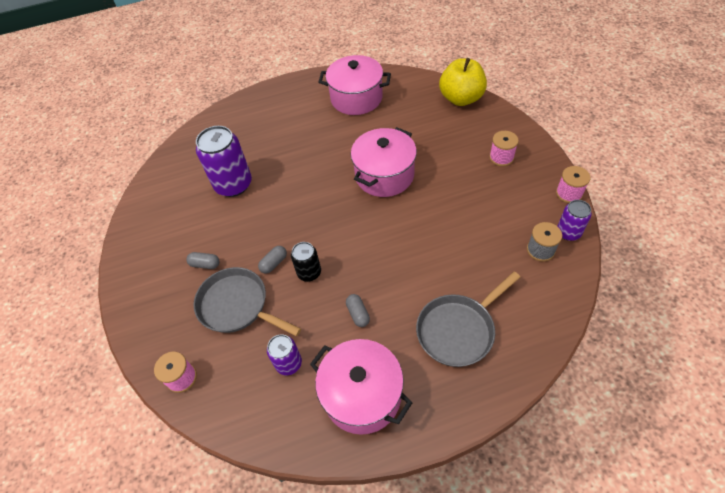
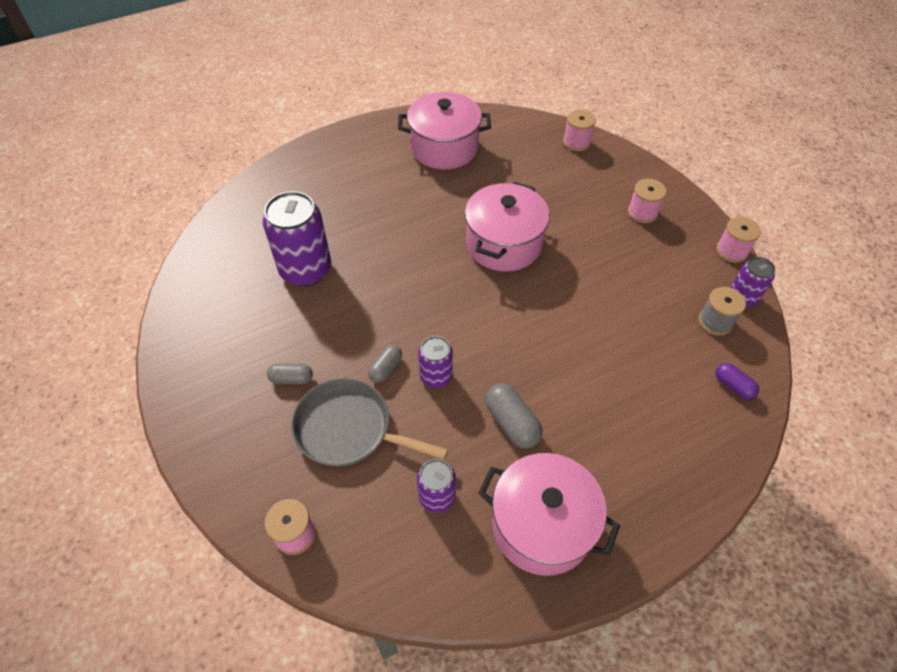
camera: 15 degrees left, 0 degrees up
(309, 272) = (436, 376): black can -> purple can
(358, 314) = (512, 423): grey capsule -> grey capsule, size x1.56
(458, 330) = (641, 429): grey pan -> none
(461, 98) = (576, 142): yellow apple -> pink spool
(543, 303) = (733, 386): none -> purple capsule

